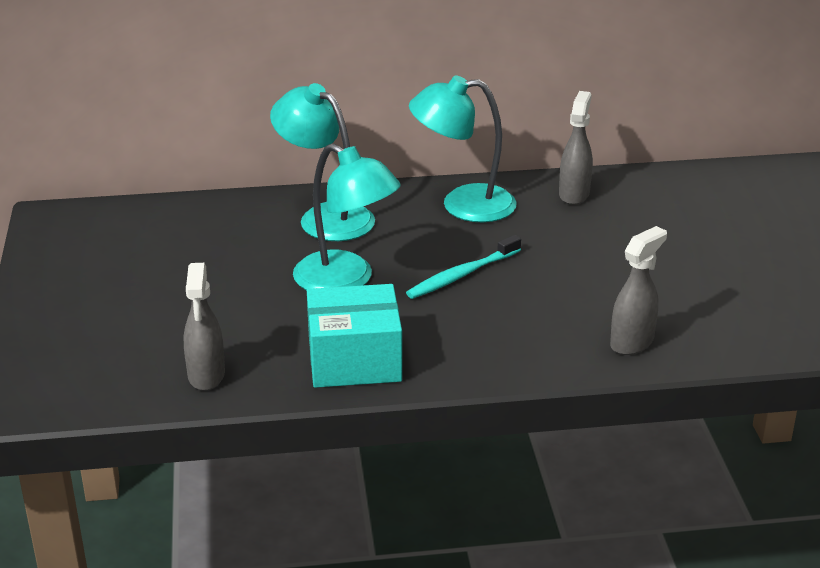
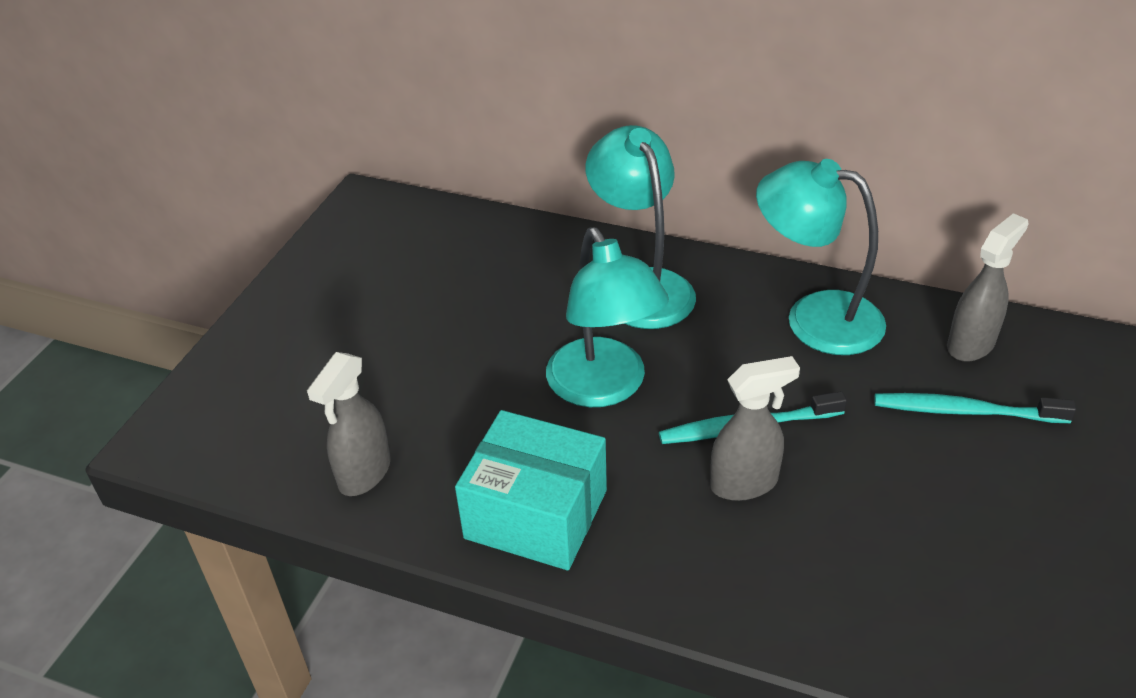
camera: 30 degrees right, 10 degrees up
(594, 230) = (966, 411): none -> turquoise toothbrush
(632, 342) = (908, 625): grey spray bottle -> grey spray bottle (745, 483)

